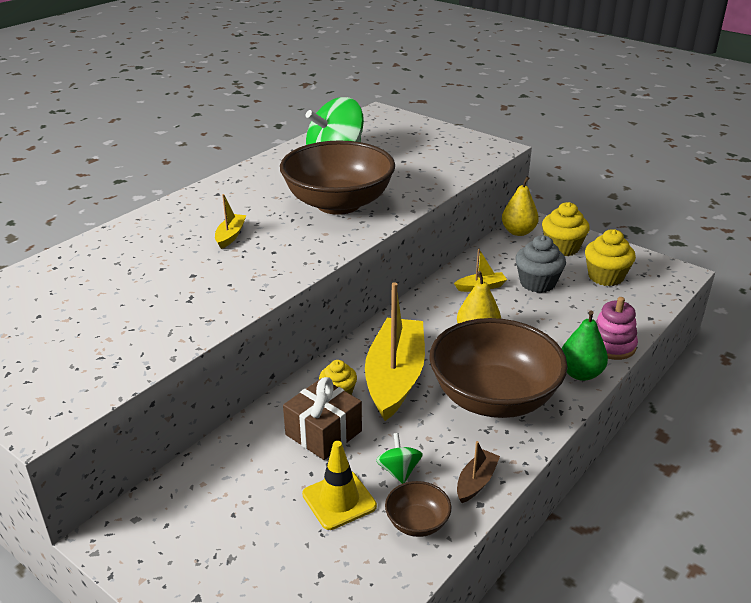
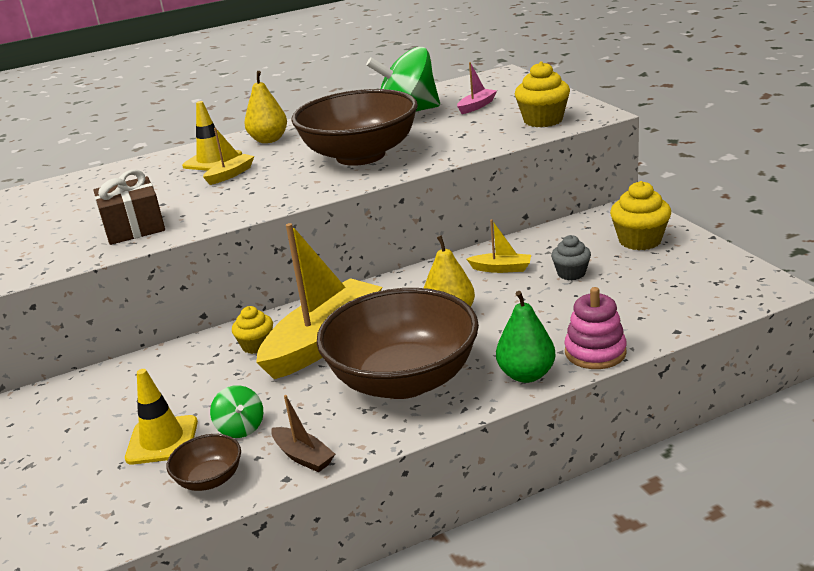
camera: 30 degrees right, 5 degrees down
(193, 223) = (212, 160): none -> yellow traffic cone
(323, 433) = (208, 377): brown gift -> brown gift (134, 227)
(390, 146) = (476, 106): none -> pink boat
(399, 471) = (241, 428): green spinning top -> green spinning top turned 135 degrees clockwise
(476, 482) = (303, 456): brown boat -> brown boat turned 75 degrees clockwise
(518, 232) = (602, 218): yellow pear -> yellow pear (269, 140)
(537, 283) = (571, 273): grey cupcake -> grey cupcake, size x0.63
(605, 277) = (664, 278): yellow cupcake -> yellow cupcake (543, 120)

